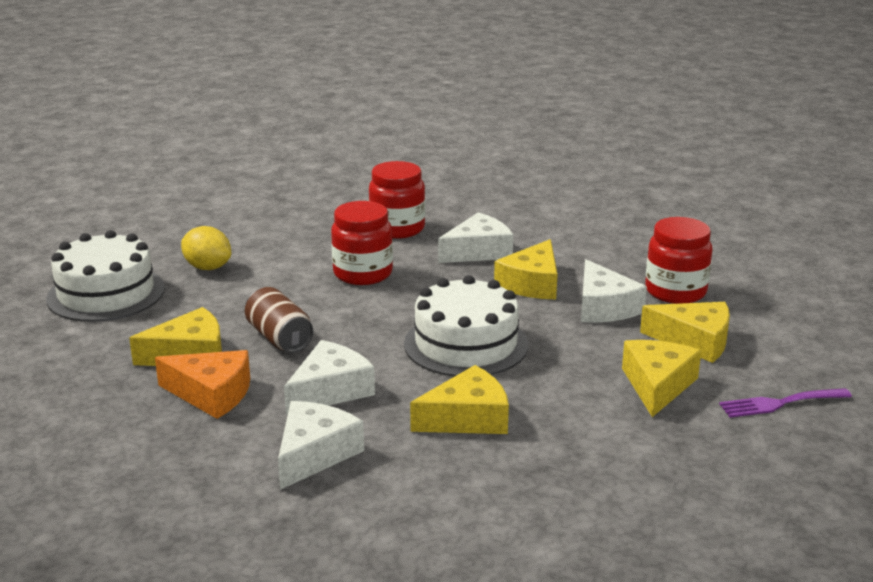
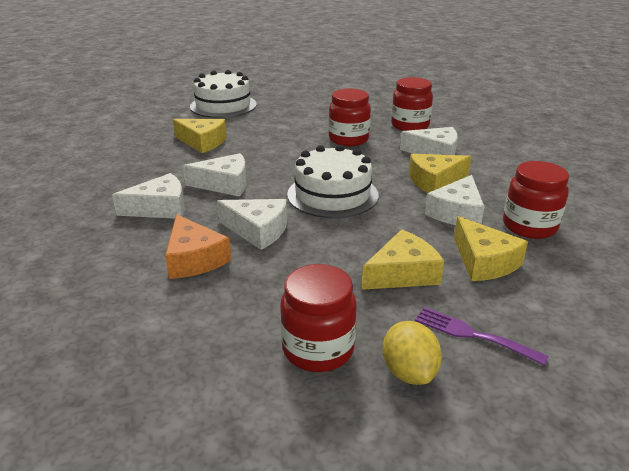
camera: 45 degrees right, 5 degrees up
(208, 267) = (283, 110): yellow lemon -> yellow lemon (409, 372)
(211, 394) = (177, 162): orange cheese -> orange cheese (194, 259)
(279, 338) = (251, 151): brown can -> none
(467, 418) = (258, 230): yellow cheese -> white cheese
(707, 481) = (318, 349): none -> red jar

